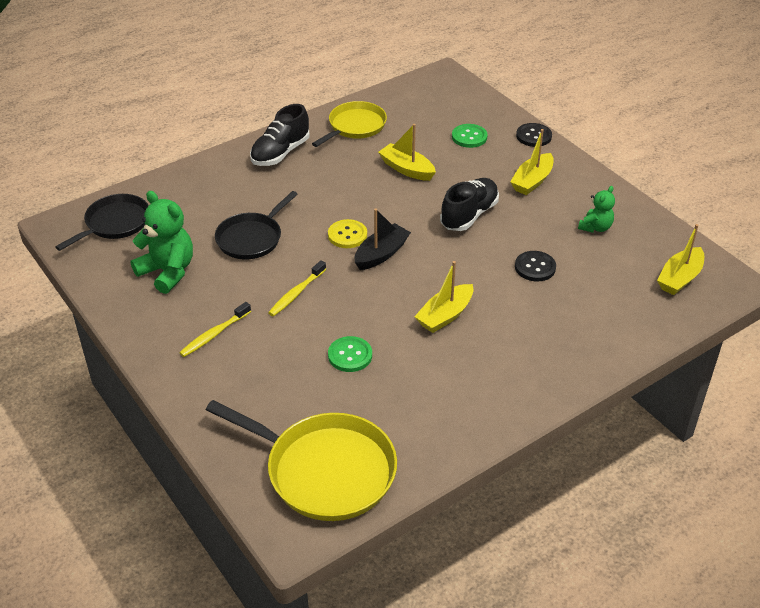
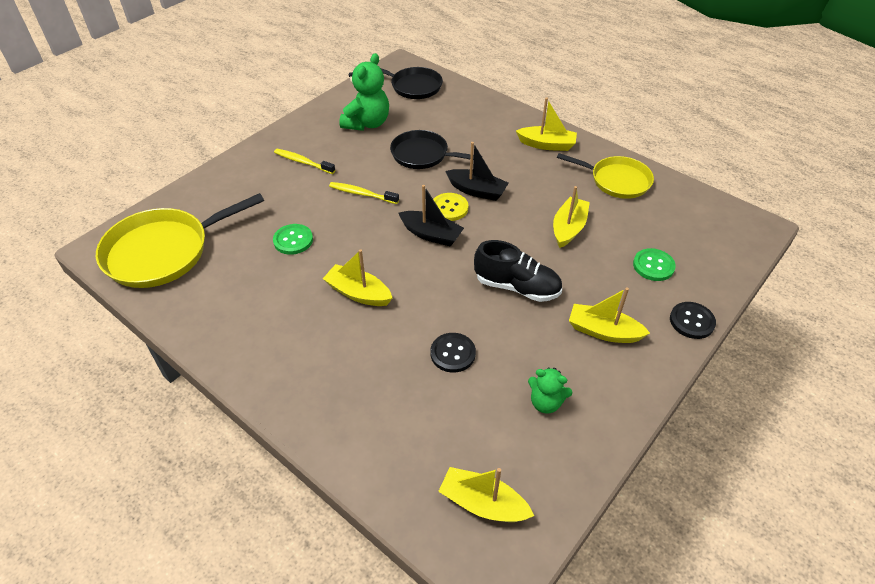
camera: 75 degrees right, 5 degrees up
(280, 153) = (547, 145): black shoe -> yellow boat
(325, 470) = (163, 252): yellow pan -> yellow pan turned 45 degrees clockwise
(329, 212) = (477, 191): none -> black boat

